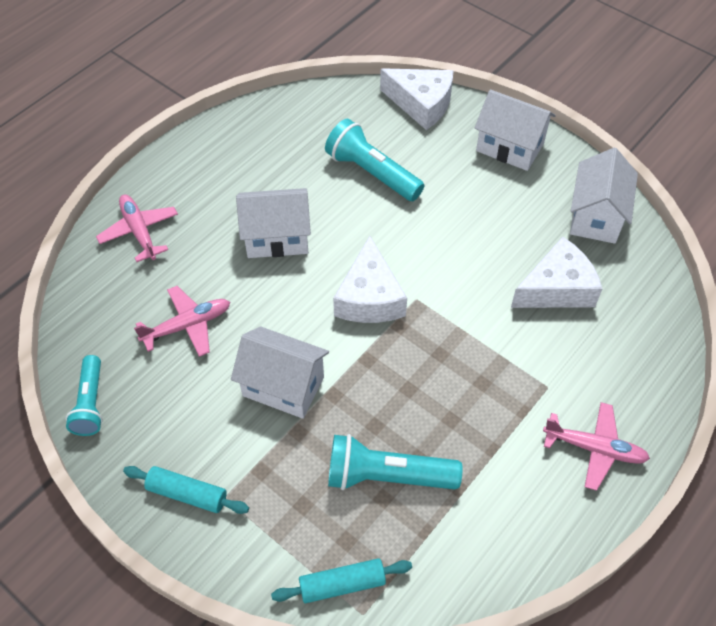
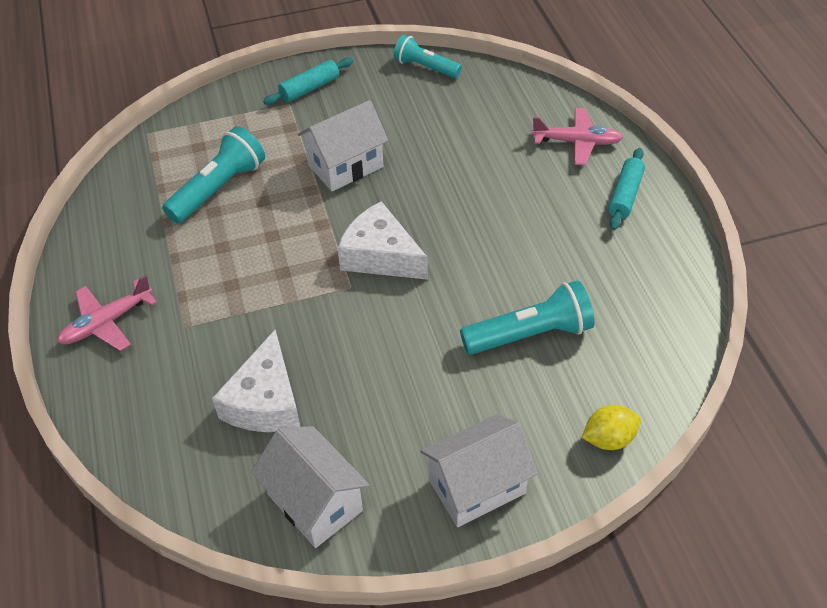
camera: 125 degrees right, 5 degrees down
(187, 326) = (450, 135): pink plane -> none
(277, 238) = (500, 224): white house -> none
(342, 584) = (174, 132): turquoise rolling pin -> turquoise rolling pin (625, 195)
(421, 104) = (608, 438): white cheese -> yellow lemon

